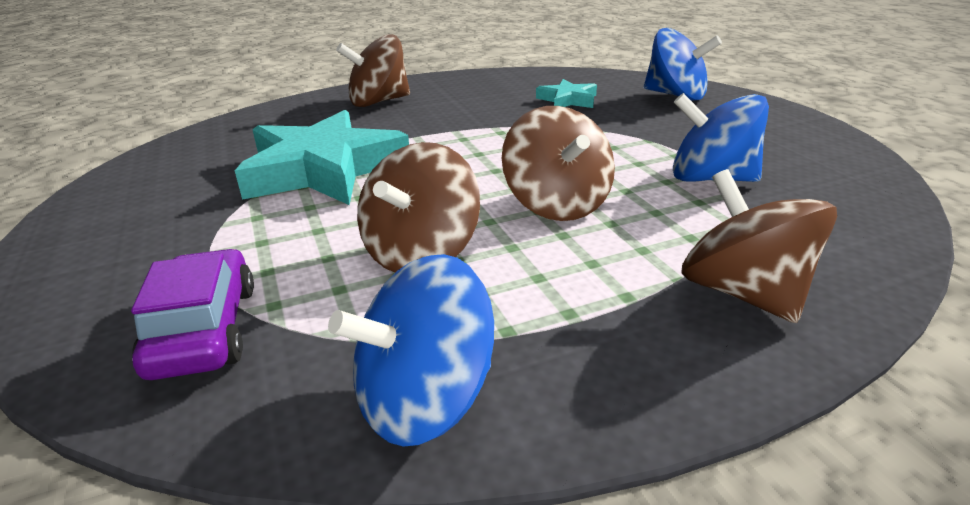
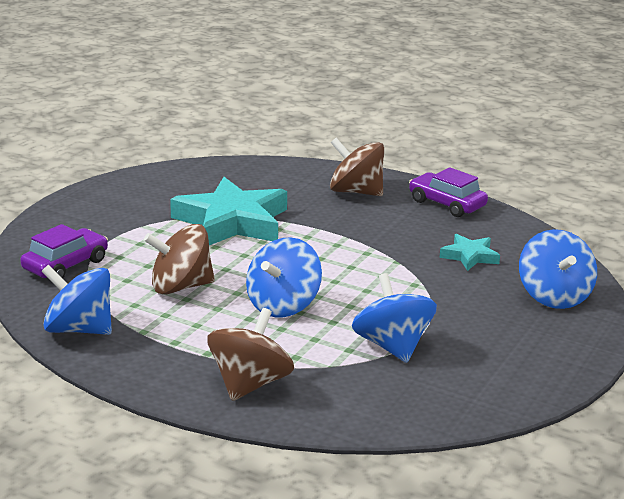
camera: 50 degrees right, 5 degrees down
(464, 81) = (446, 204): none -> purple car
(556, 204) = (283, 305): brown spinning top -> blue spinning top

